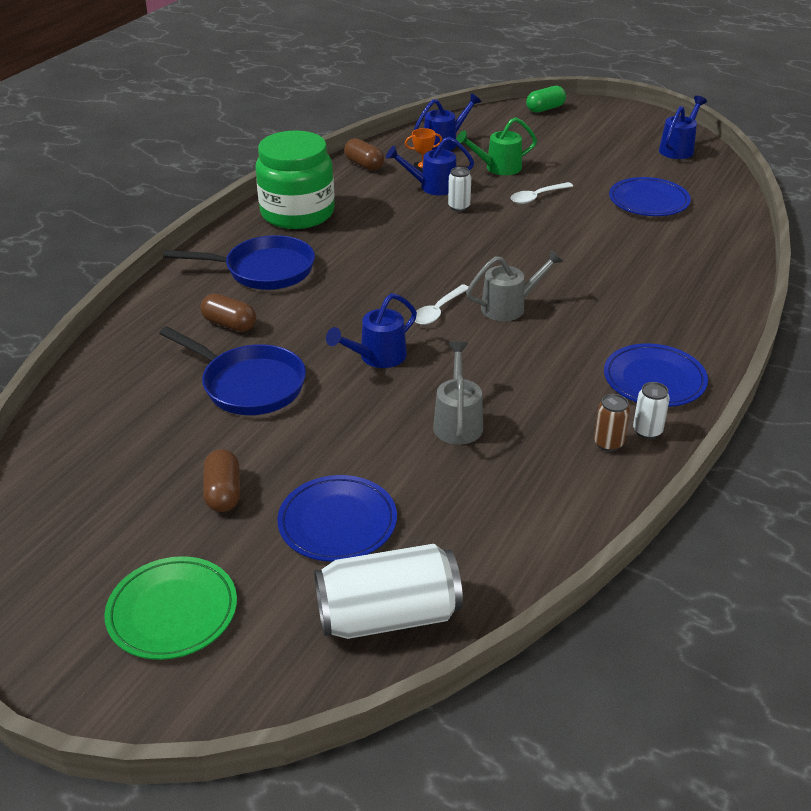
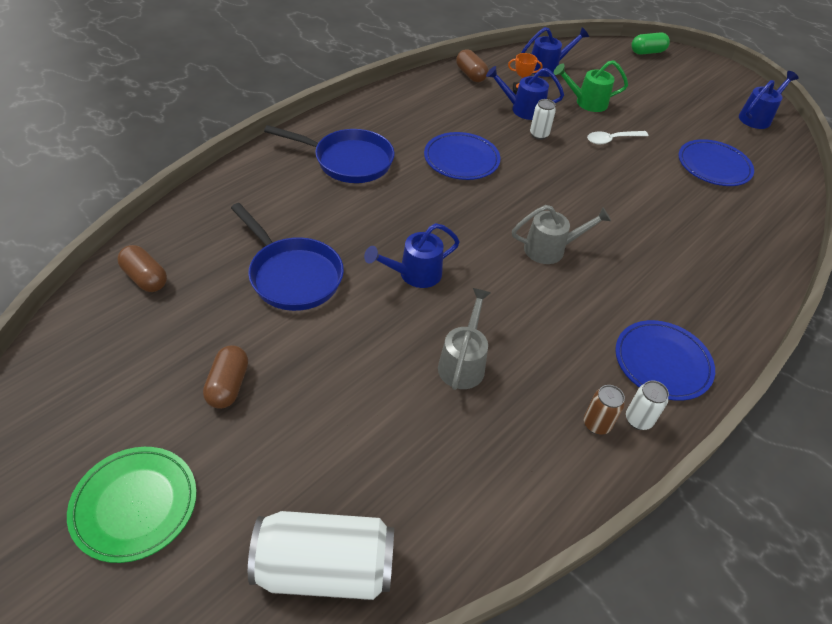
camera: 10 degrees right, 10 degrees up
(229, 324) = (299, 209): brown capsule -> brown capsule (145, 278)
(297, 213) = (397, 110): green jar -> none
(337, 522) = (316, 446): blue plate -> blue plate (461, 159)
(438, 311) = (485, 238): white spoon -> none

